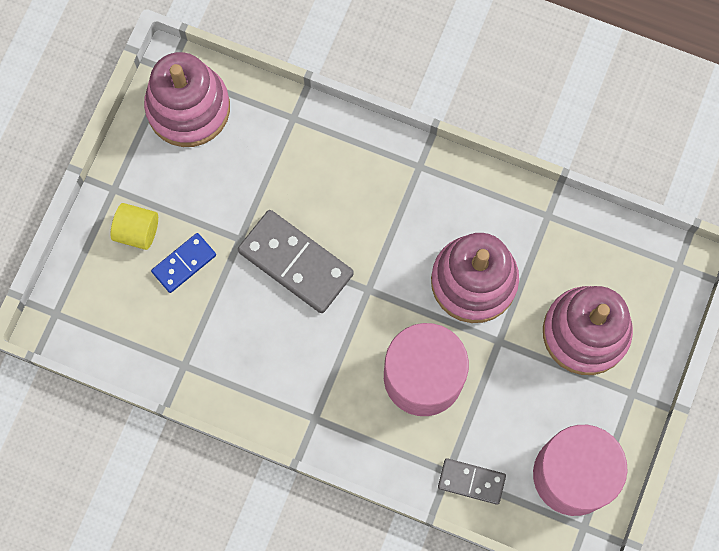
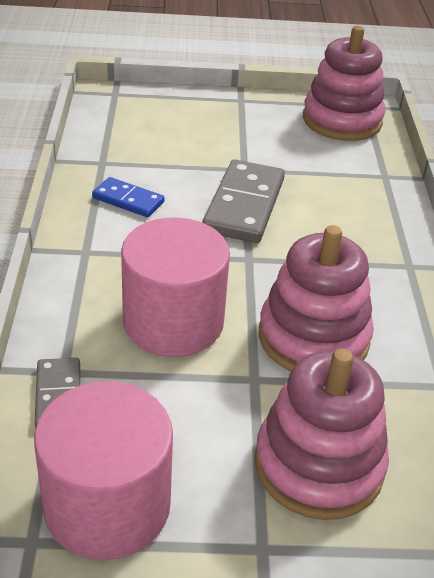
camera: 65 degrees right, 35 degrees down
(137, 231) = (212, 117): yellow cylinder -> none
(184, 263) = (199, 144): blue domino -> blue domino (128, 200)

